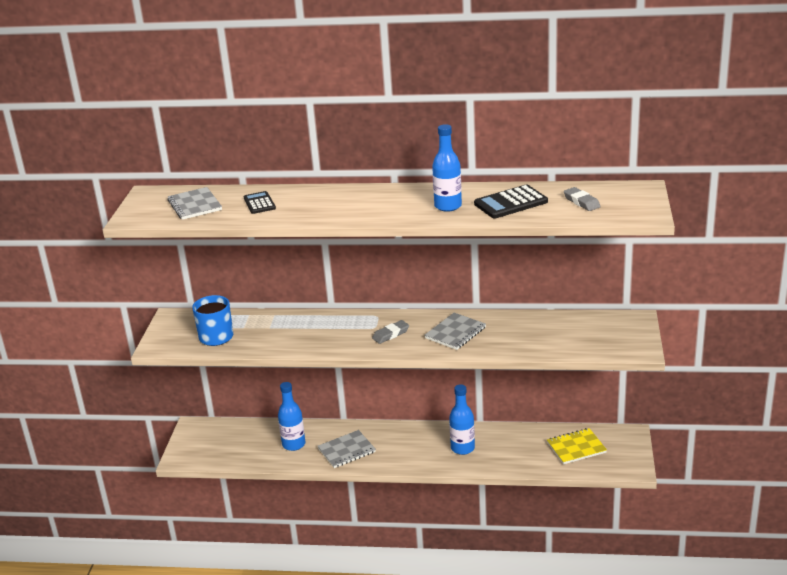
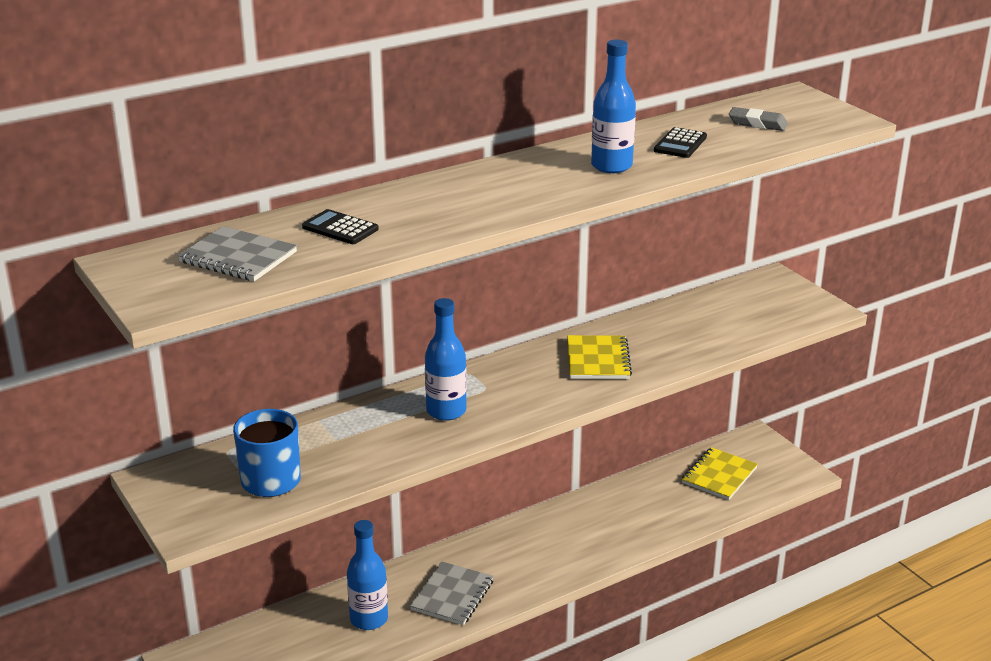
camera: 40 degrees left, 0 degrees up
(391, 334) = (519, 389): grey eraser -> none
(455, 333) = (598, 360): grey notebook -> yellow notebook
(462, 448) = (595, 530): blue bottle -> blue bottle (446, 411)
(510, 203) = (680, 144): black calculator -> black calculator, size x0.64

